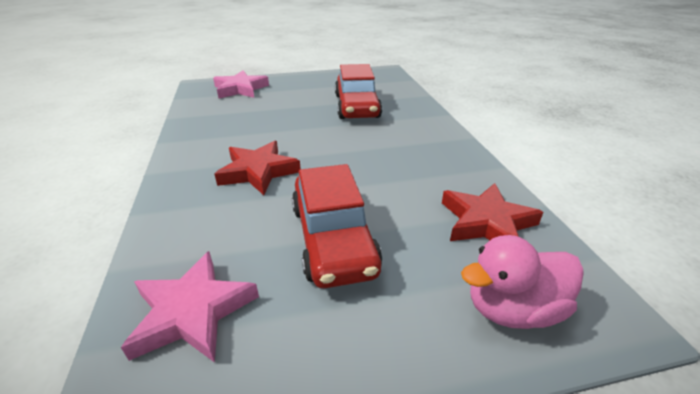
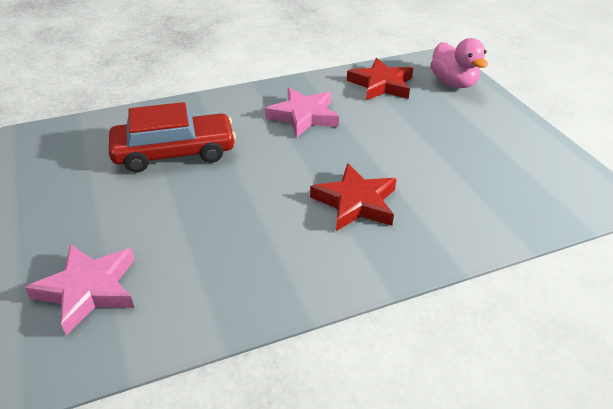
camera: 100 degrees left, 5 degrees up
(193, 312) = (533, 192): pink star -> pink star (303, 116)
(333, 238) = (431, 144): red car -> none

